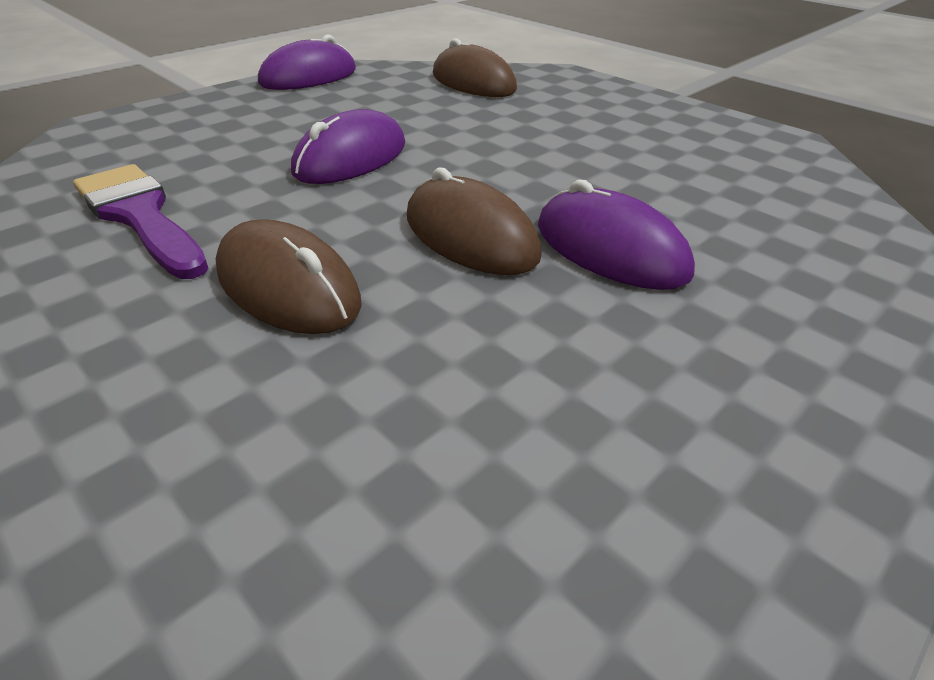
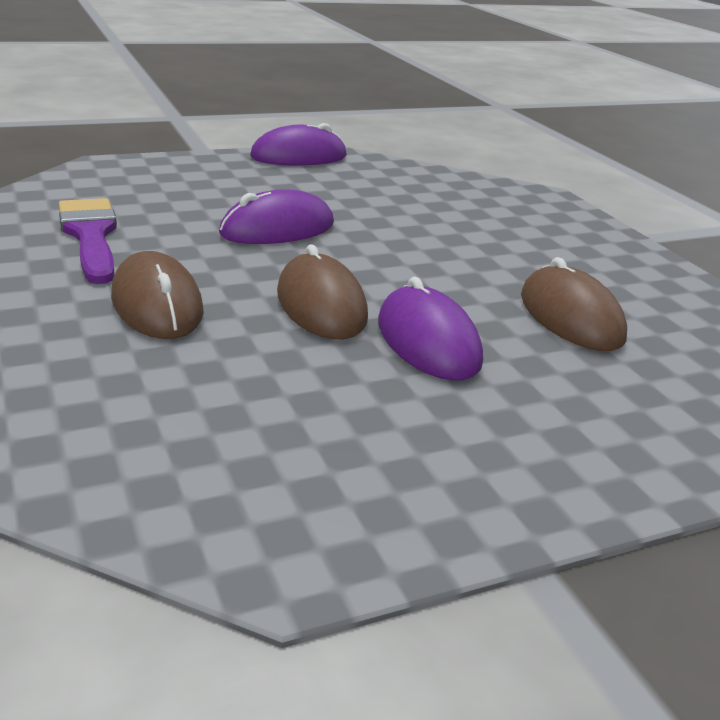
camera: 20 degrees right, 10 degrees down
(473, 82) = (445, 188): brown mouse -> brown mouse (570, 317)

